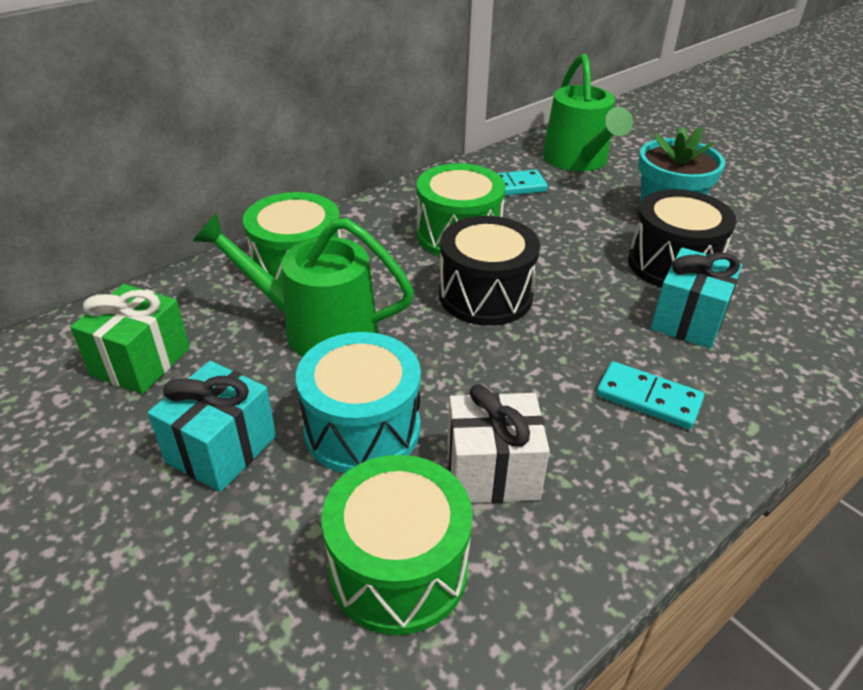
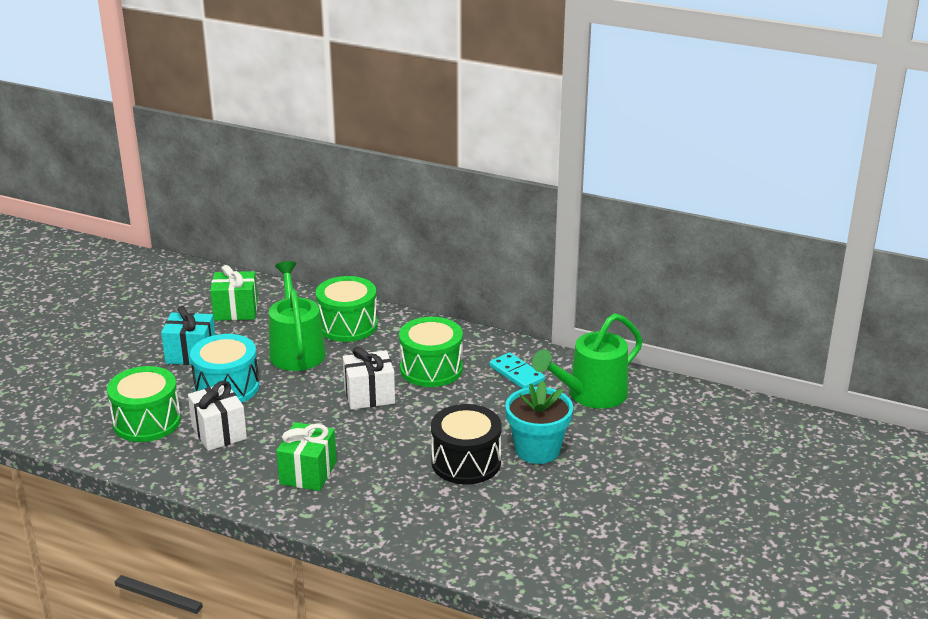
camera: 65 degrees right, 10 degrees down
(485, 295) = (369, 395): black drum -> white gift
(648, 398) = (308, 473): turquoise domino -> green gift
(688, 320) = (400, 477): turquoise gift -> none

